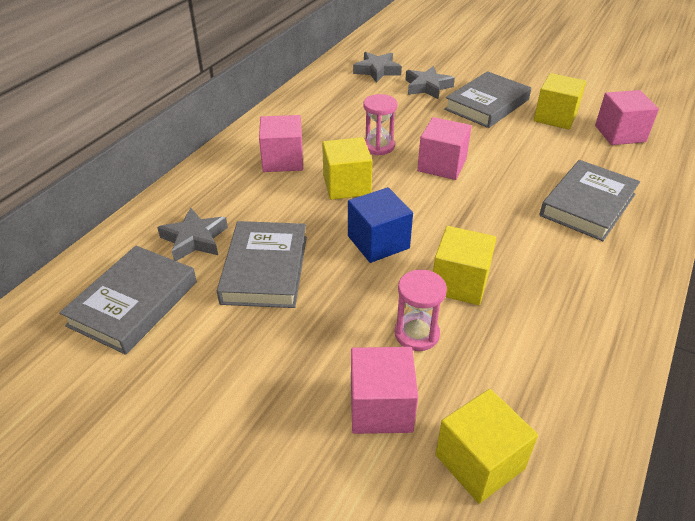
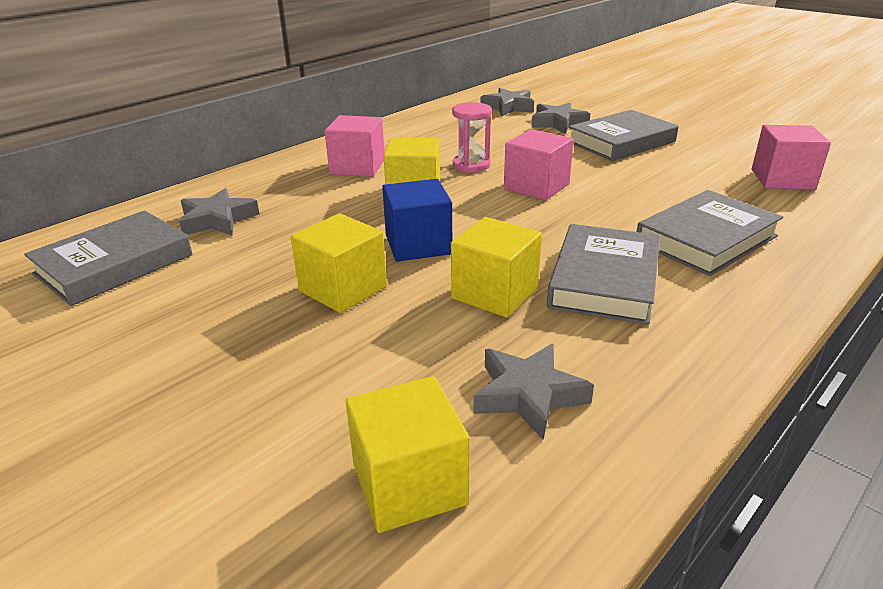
camera: 15 degrees right, 10 degrees down
(265, 269) = (273, 253): grey book -> grey book (604, 280)
(381, 407) = (317, 401): pink cube -> none
(417, 334) = (410, 335): pink hourglass -> none
(524, 372) = (528, 395): none -> grey star
(555, 117) = (702, 158): yellow cube -> yellow cube (343, 289)

